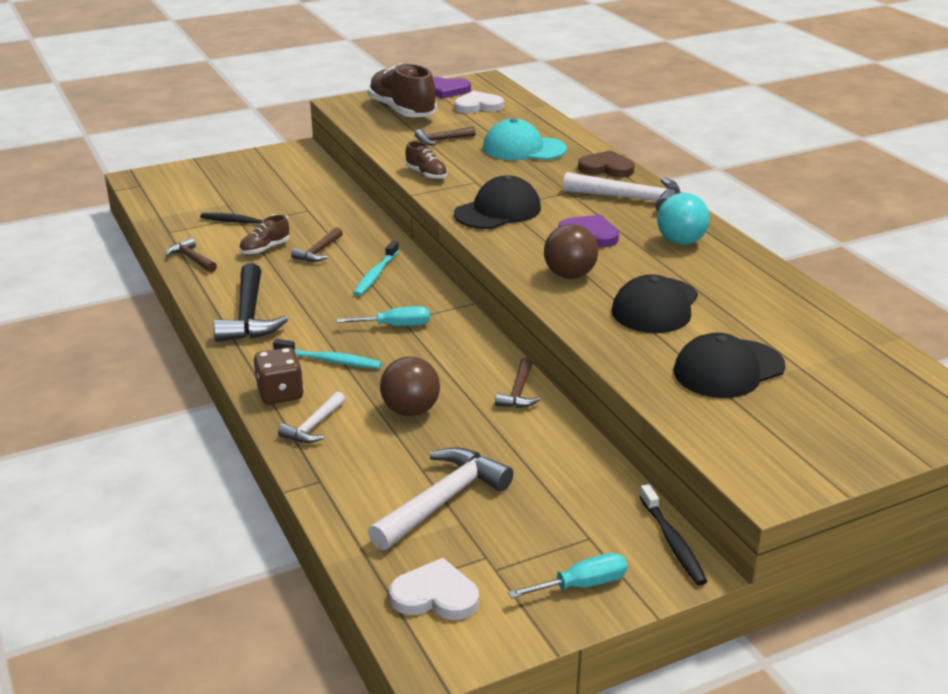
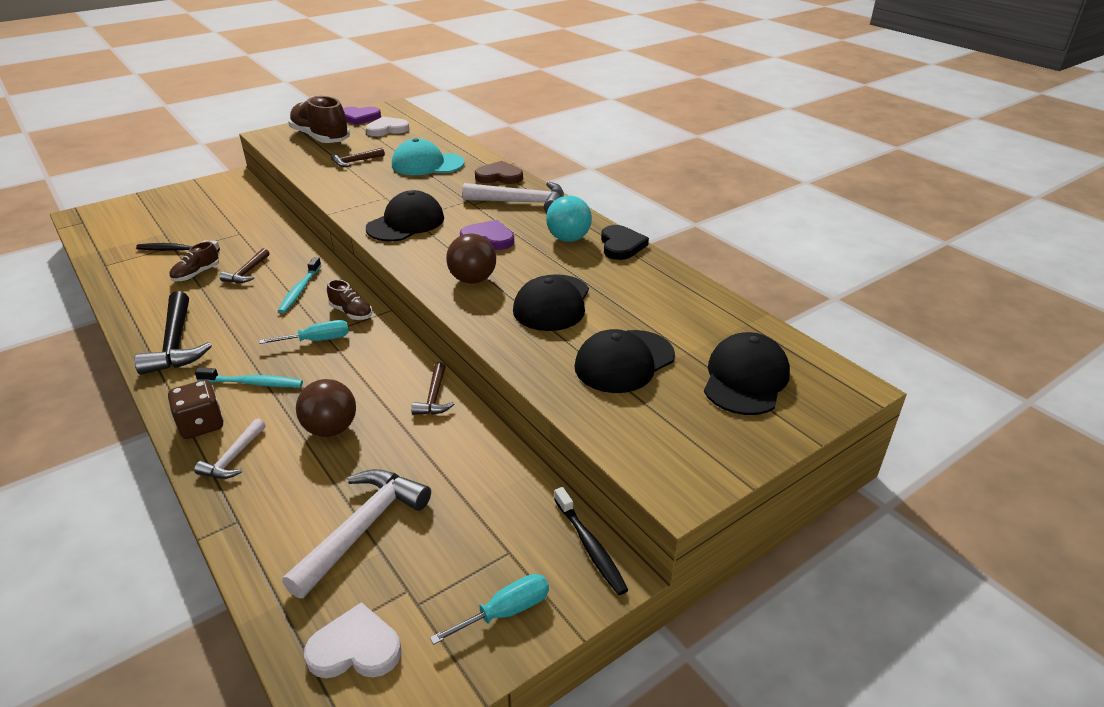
camera: 10 degrees left, 5 degrees up
(192, 259) = (124, 290): brown hammer -> none
(426, 174) = (341, 194): brown shoe -> brown shoe (351, 312)
(741, 253) = (621, 245): none -> black heart
(860, 398) = (745, 379): none -> black cap

